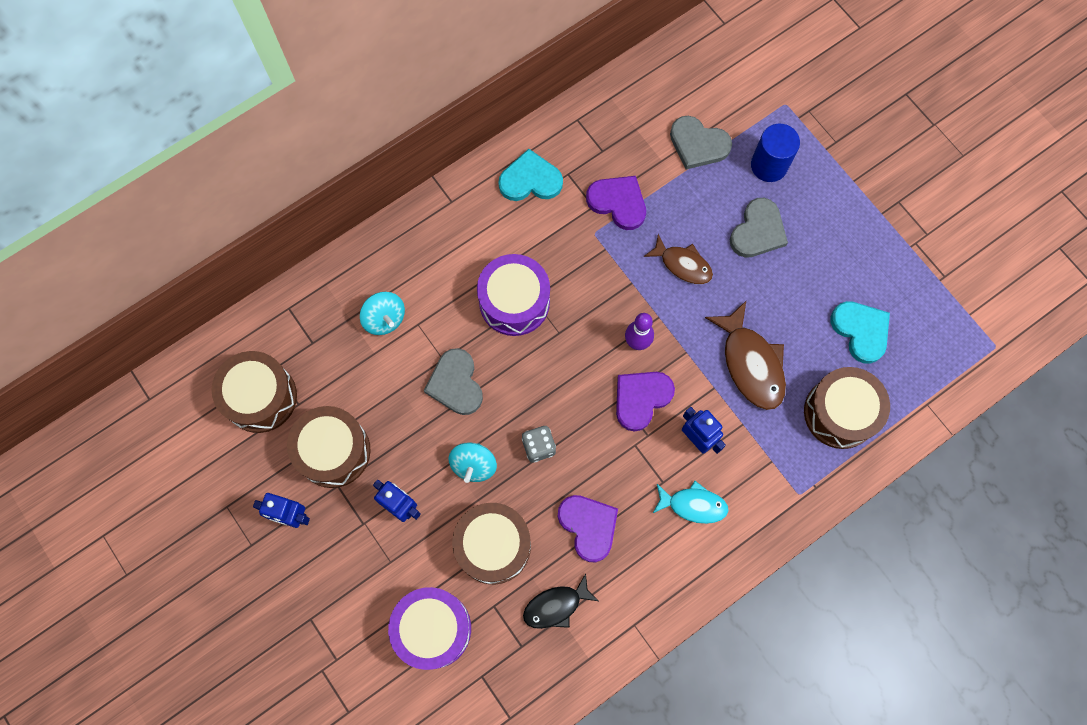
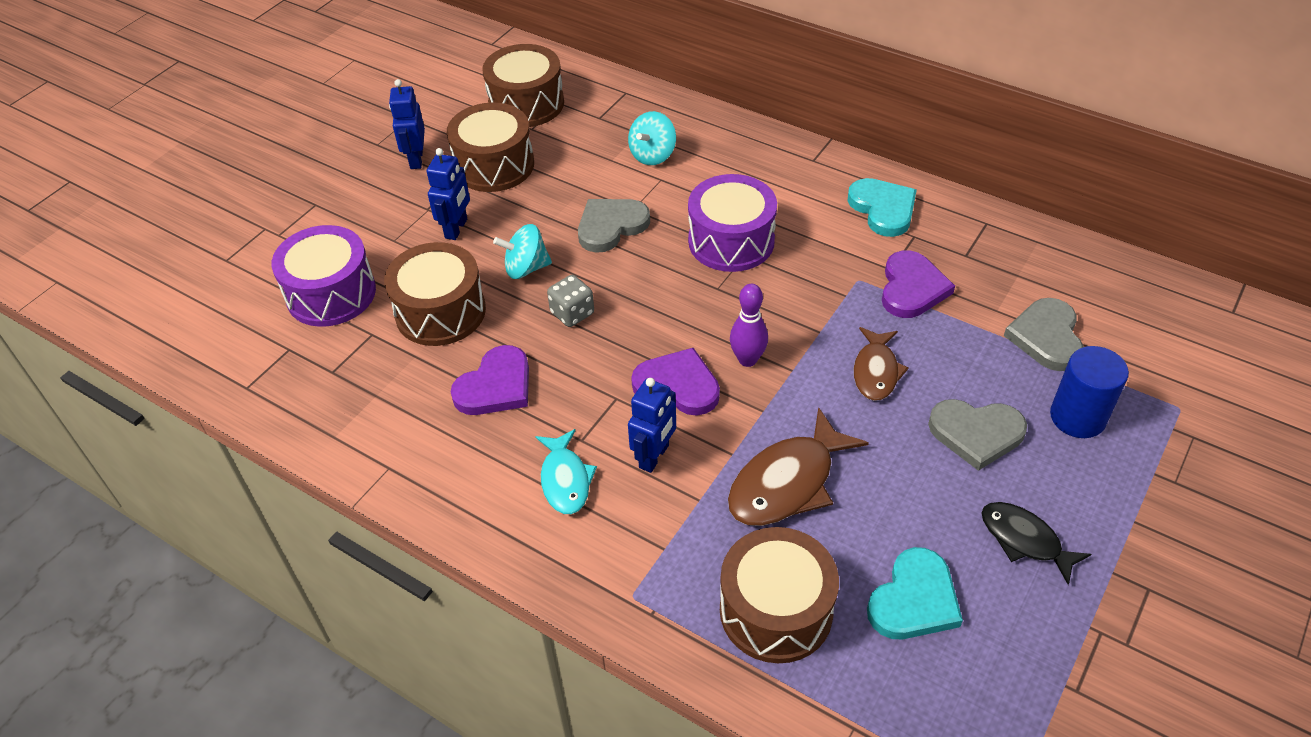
camera: 70 degrees right, 25 degrees down
(556, 606) = (389, 386): black fish -> black fish (1024, 540)

